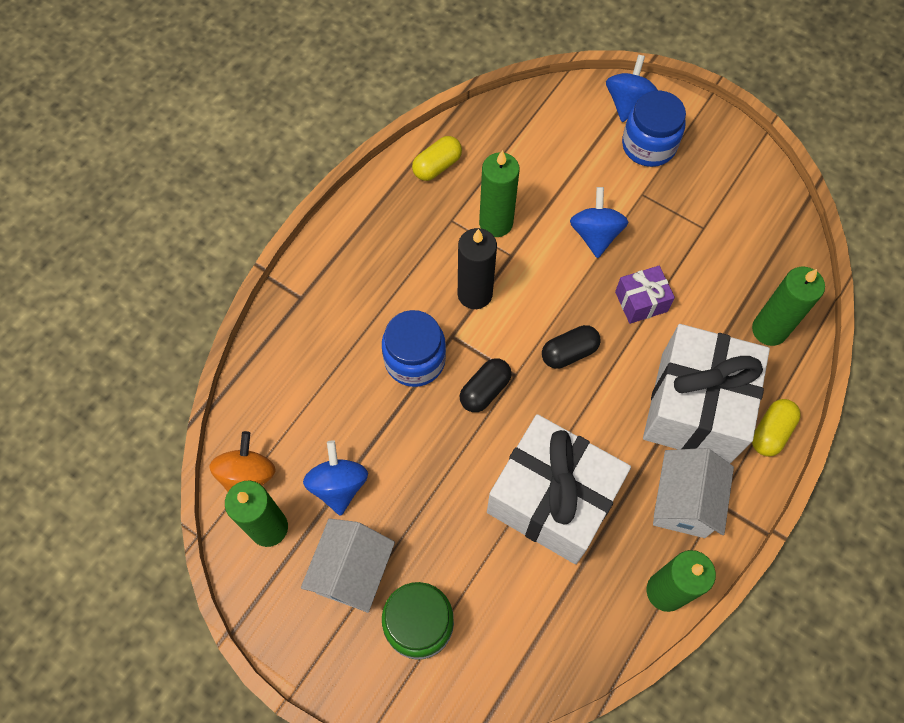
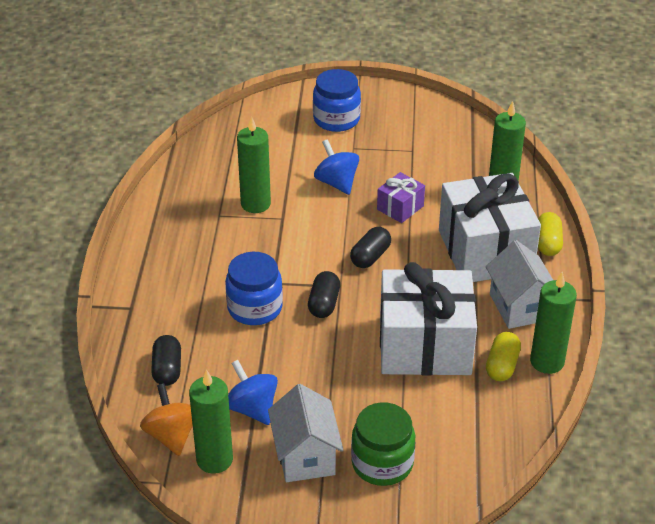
camera: 30 degrees left, 25 degrees down
(290, 393) = (167, 369): none -> black capsule
(437, 166) = (182, 188): yellow capsule -> yellow capsule (502, 366)
(475, 294) = (271, 251): black candle -> none
(627, 103) = (302, 101): blue spinning top -> none

